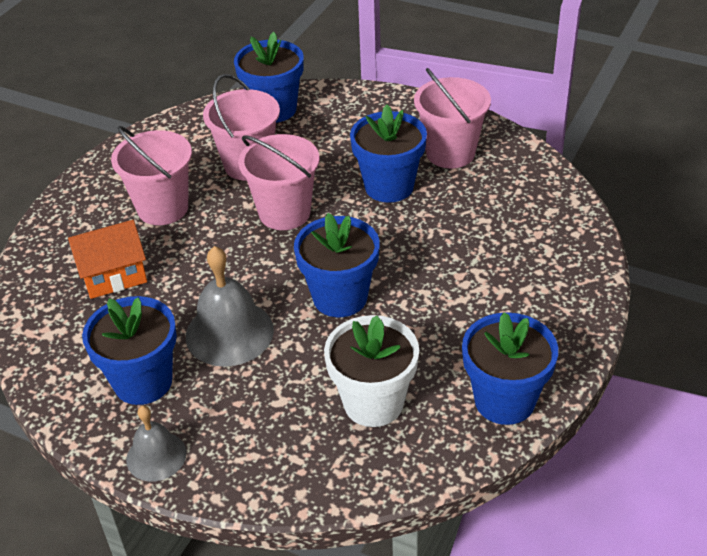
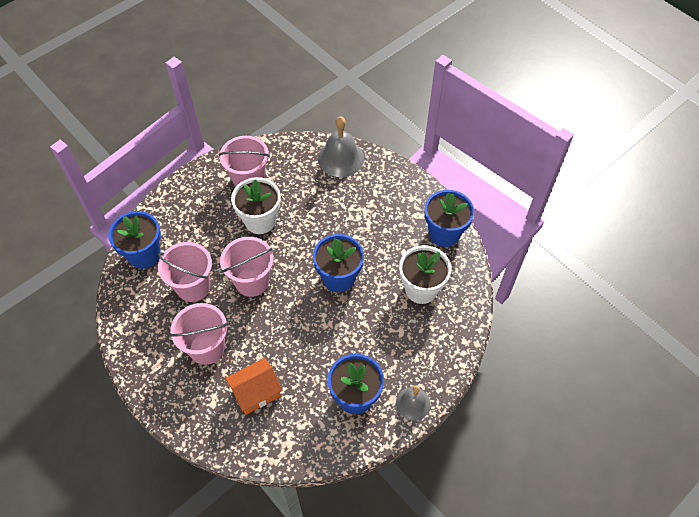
camera: 70 degrees left, 15 degrees up
(114, 276) = (256, 392): orange house -> orange house turned 60 degrees clockwise
(229, 332) = (338, 341): grey bell -> grey bell (341, 158)
(389, 186) = (260, 221): blue flower pot -> white flower pot

